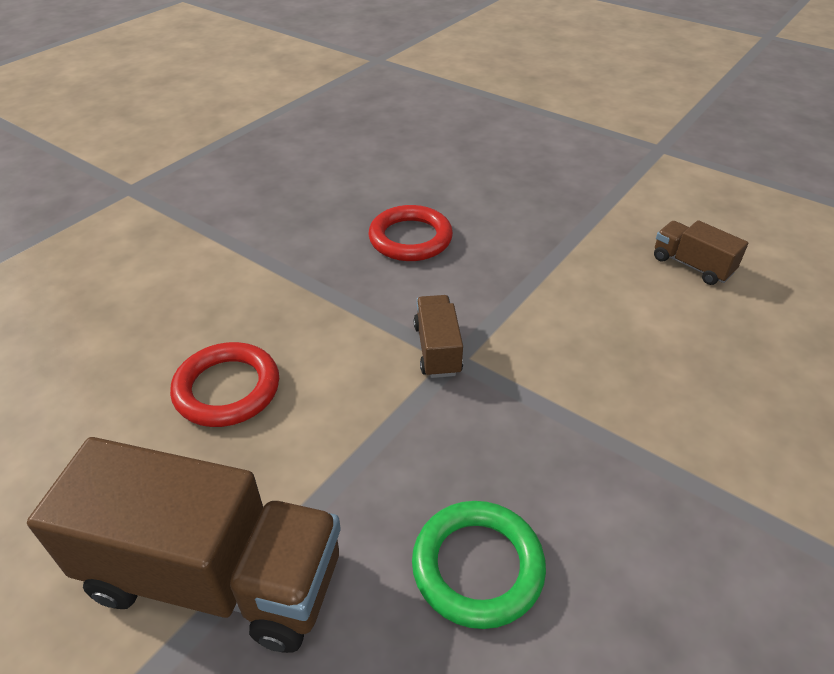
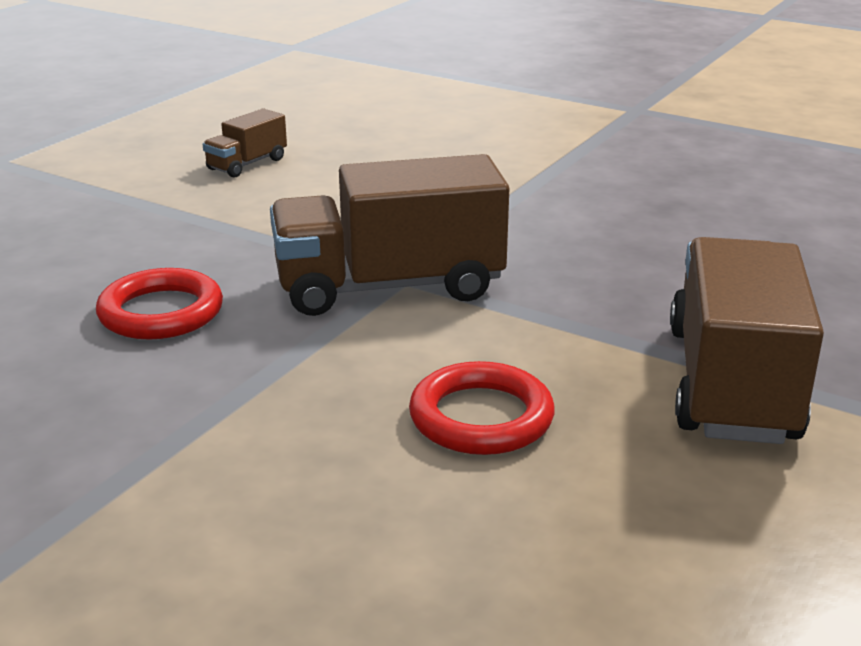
camera: 95 degrees left, 15 degrees down
(437, 349) = (389, 287): brown truck -> brown truck, size x2.11
(477, 567) = (650, 263): green ring -> none

